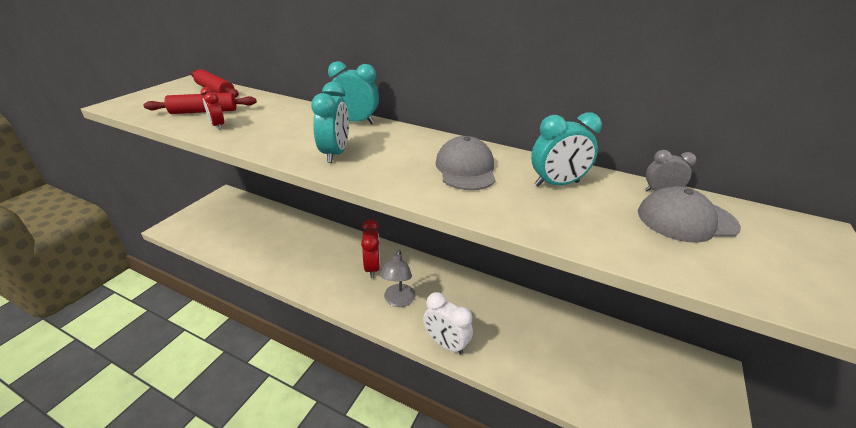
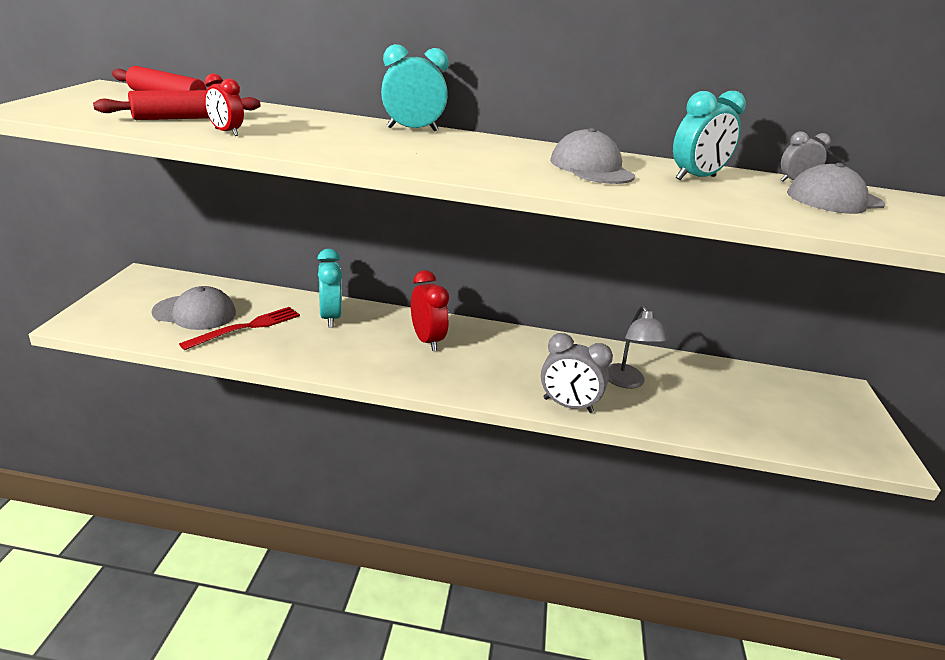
camera: 20 degrees left, 5 degrees down
(238, 227) = (195, 313): none -> grey cap
(261, 242) = (246, 327): none -> red fork
(335, 154) = (425, 157): turquoise clock -> turquoise clock (330, 317)
(398, 301) = (483, 371): grey lamp -> grey lamp (627, 382)
(446, 344) = (567, 405): white clock -> grey clock

